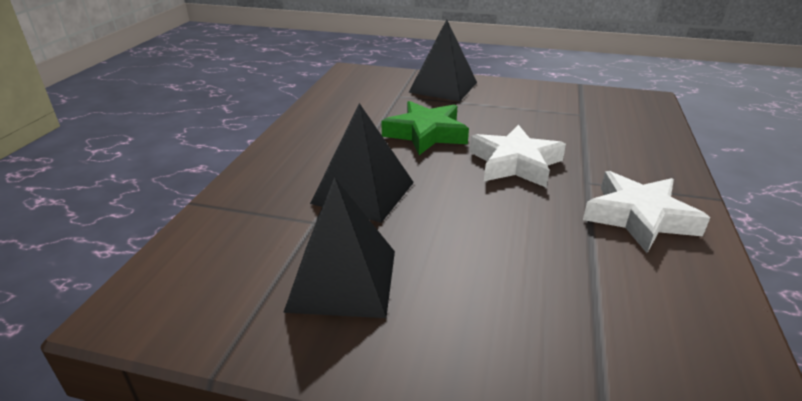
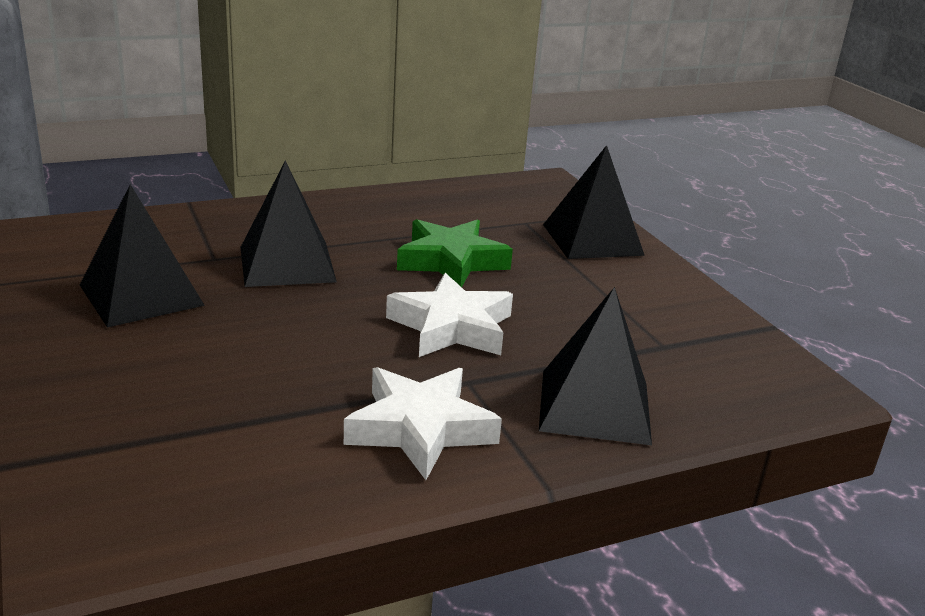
camera: 50 degrees right, 5 degrees down
(638, 154) = (595, 406): none -> black pyramid

